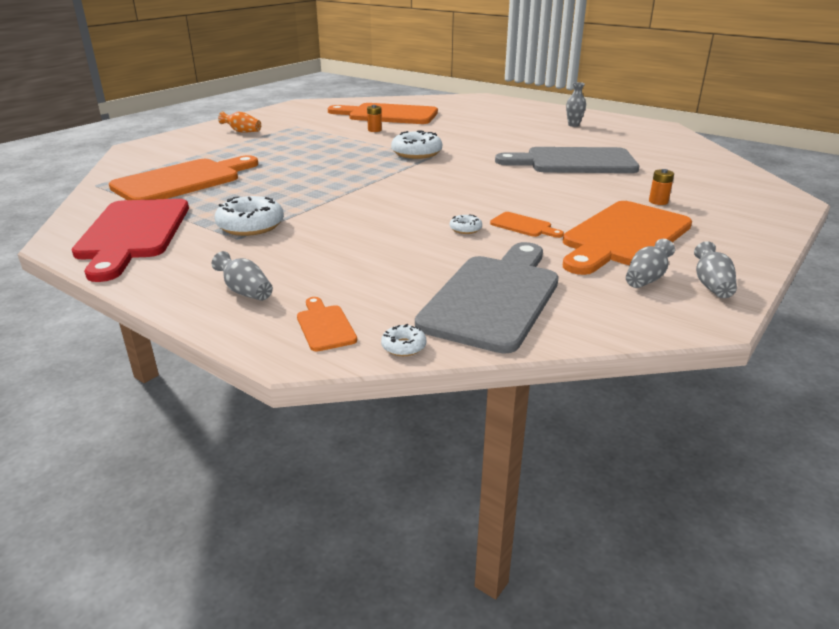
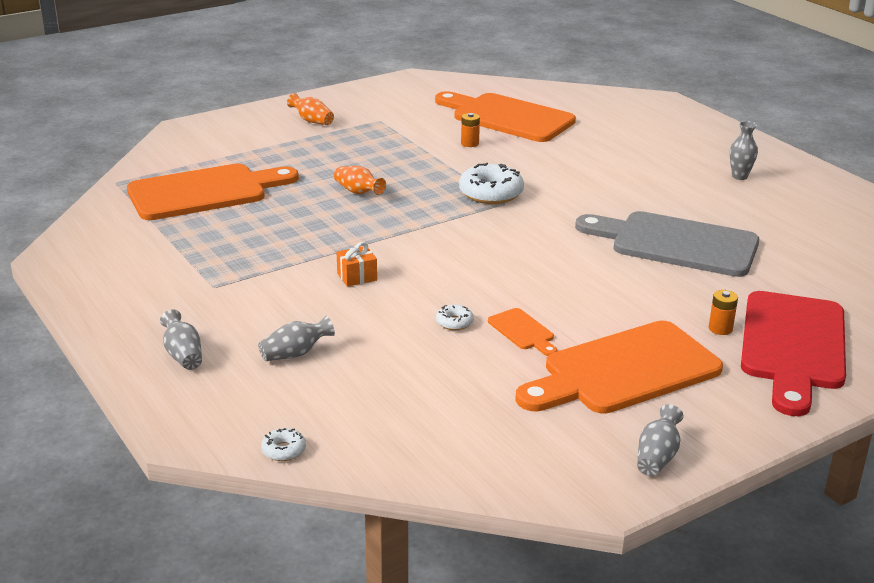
camera: 20 degrees right, 0 degrees up
(133, 233) = (120, 259): red cutting board -> red cutting board (793, 346)
(251, 225) = (236, 271): white donut -> none
(314, 165) = (358, 192): none -> orange vase
(324, 326) = (229, 411): orange cutting board -> none
(359, 213) = (357, 277): none -> orange gift
(493, 297) = (411, 417): grey cutting board -> none
(646, 279) = (593, 432): grey vase -> grey vase (295, 354)

